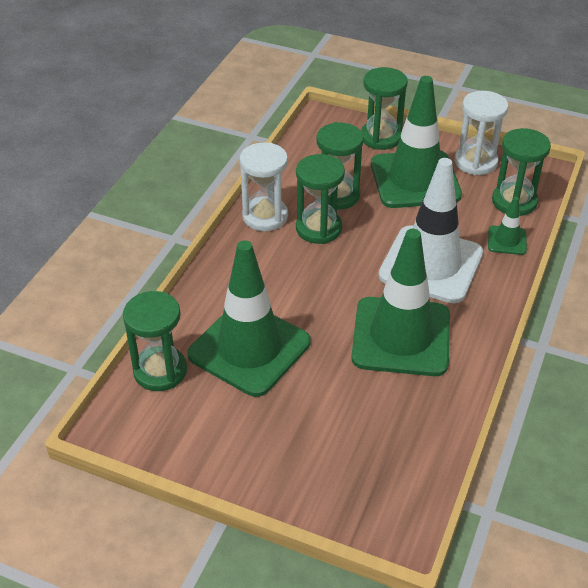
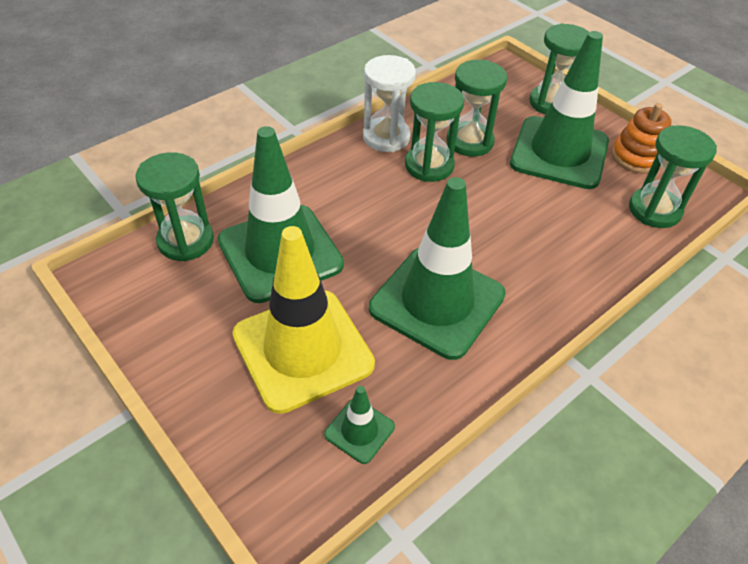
camera: 25 degrees right, 5 degrees up
(325, 415) = (303, 349): none -> yellow traffic cone
(431, 264) = (519, 241): white traffic cone -> none
(475, 162) = (636, 157): white hourglass -> orange stacking toy
(507, 240) = (620, 247): green traffic cone -> green traffic cone (359, 430)

